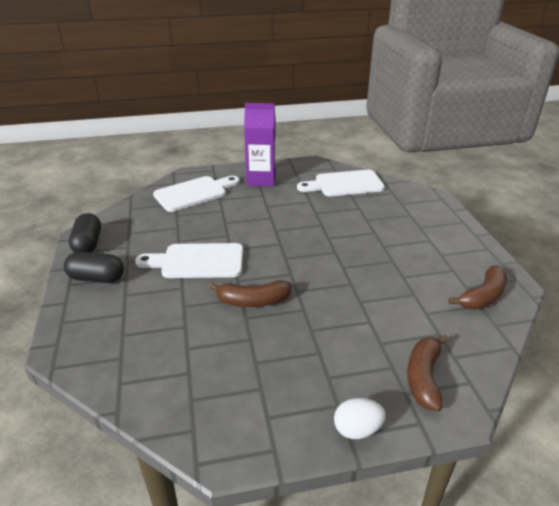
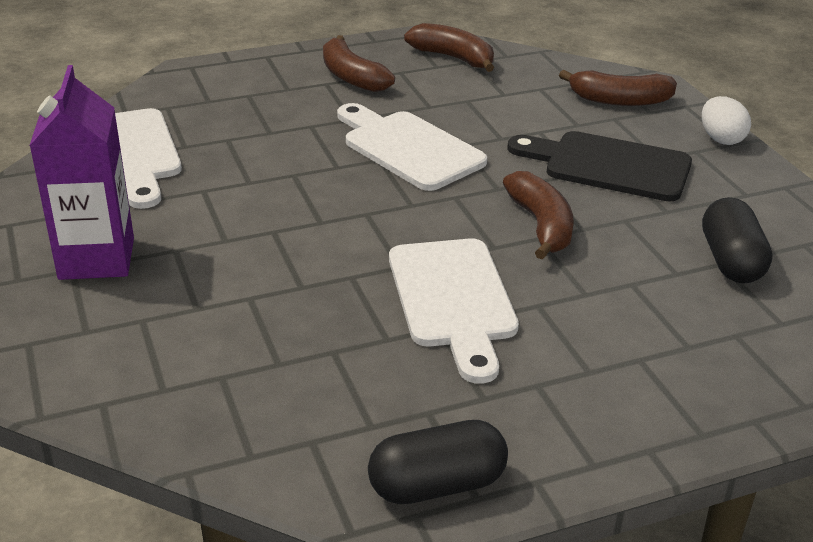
camera: 100 degrees left, 0 degrees up
(96, 278) = (557, 427): black capsule -> black capsule (731, 261)
(194, 193) = (164, 354): white cutting board -> white cutting board (408, 148)
(318, 346) = (609, 166): none -> black cutting board
(440, 250) = (352, 77): none -> brown banana

